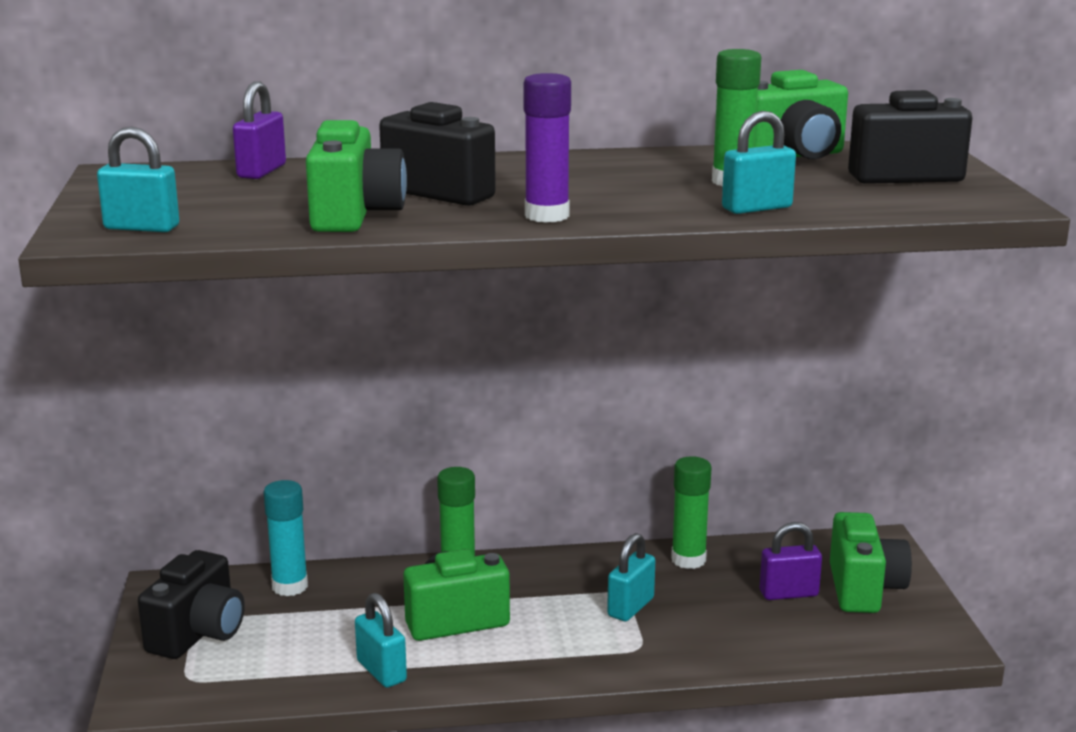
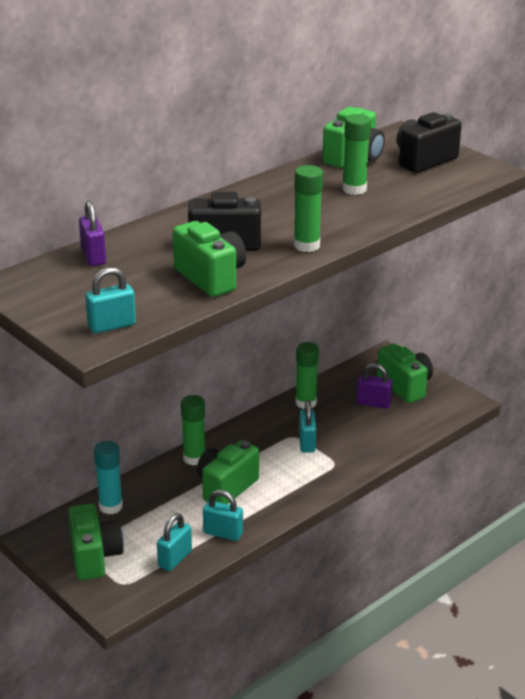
camera: 35 degrees left, 10 degrees up
(198, 634) = (94, 557): black camera -> green camera
(547, 216) = (306, 245): purple glue stick -> green glue stick
(757, 208) = (394, 208): turquoise padlock -> turquoise padlock (175, 559)
(788, 593) = (373, 403): purple padlock -> purple padlock turned 60 degrees clockwise

